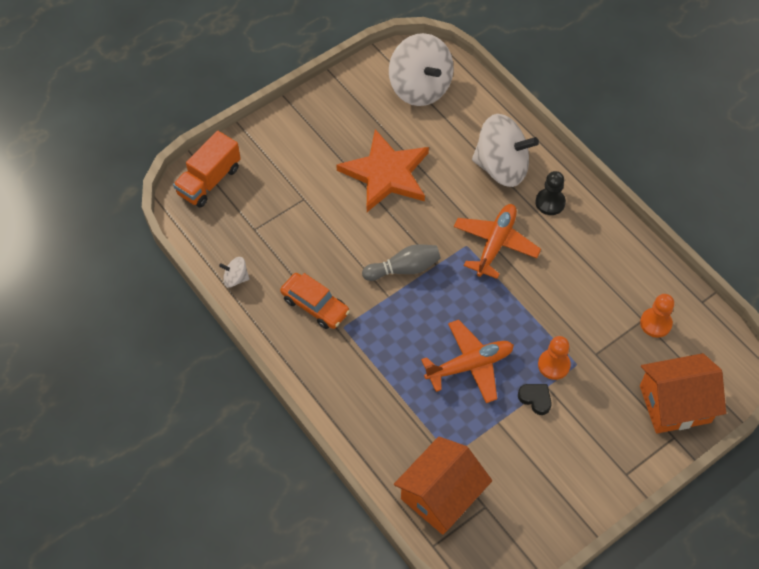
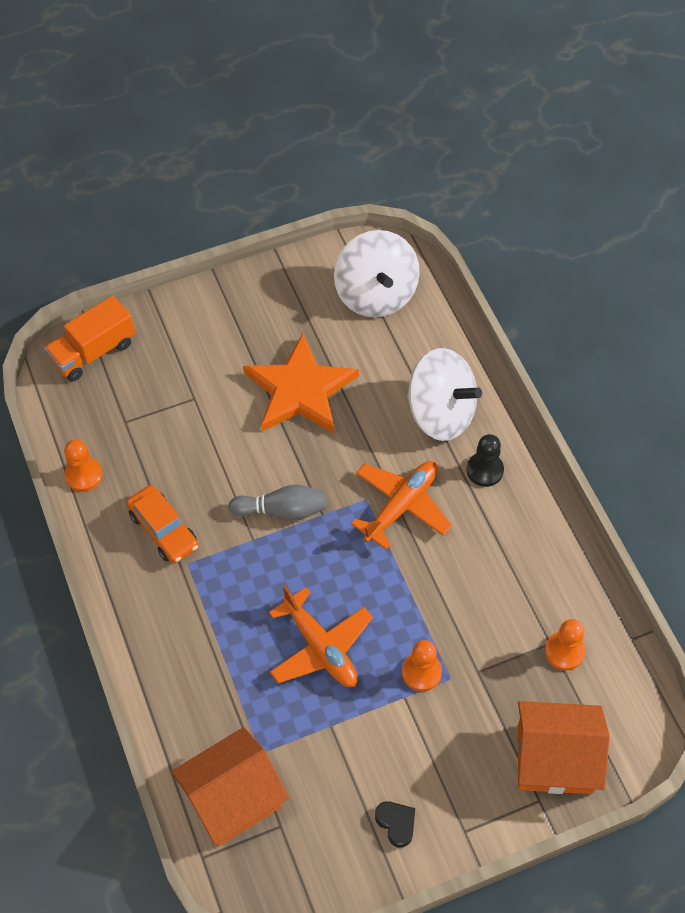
camera: 15 degrees right, 0 degrees up
(235, 278) = (83, 475): white spinning top -> orange pawn
(470, 365) = (320, 647): orange plane -> orange plane turned 60 degrees clockwise
(535, 399) = (385, 709): black heart -> black heart (396, 823)

